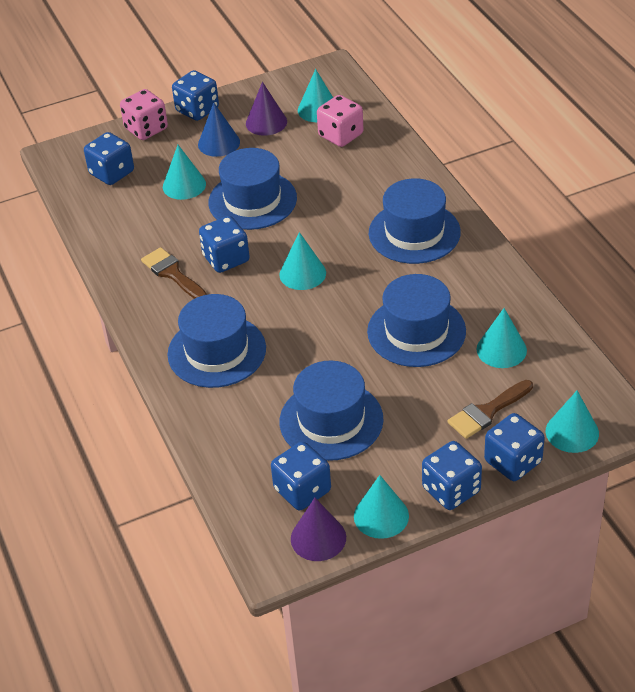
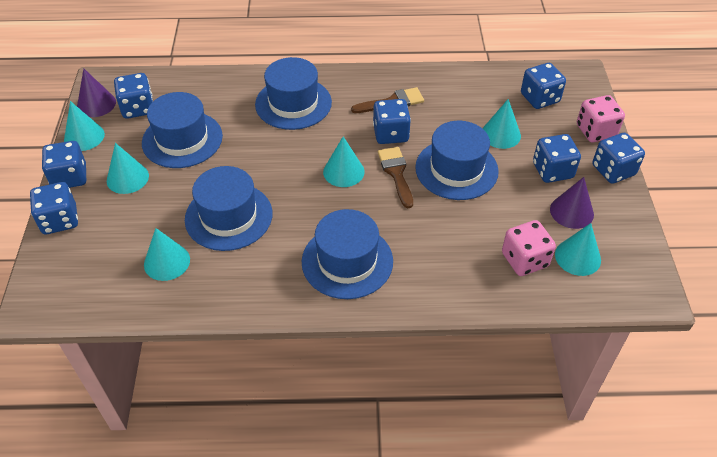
camera: 110 degrees right, 5 degrees up
(219, 143) = (552, 171): blue cone -> blue dice
(487, 412) = (115, 225): brown brush -> brown brush (396, 173)
(572, 432) = (51, 268): turquoise cone -> turquoise cone (127, 178)

